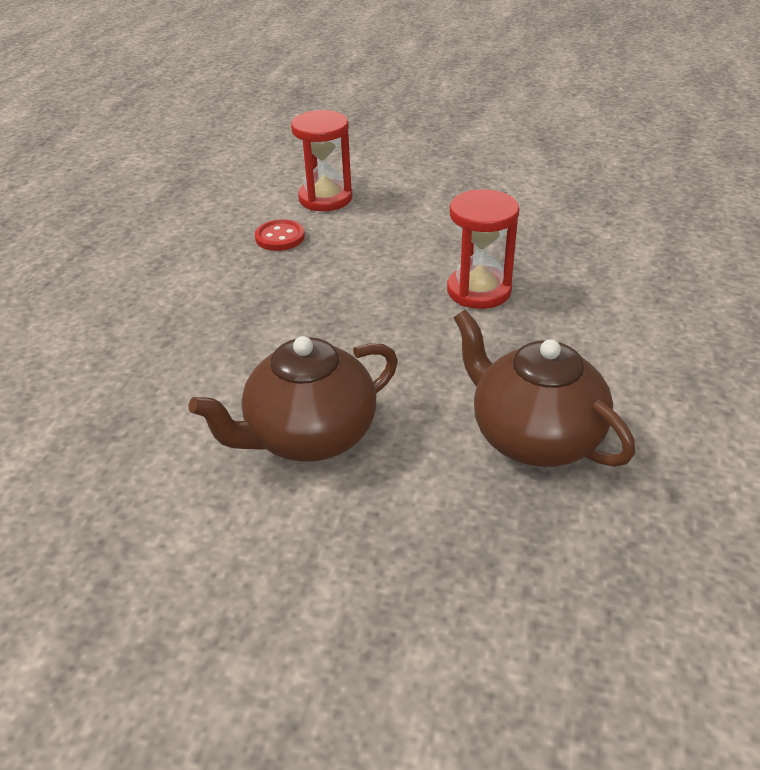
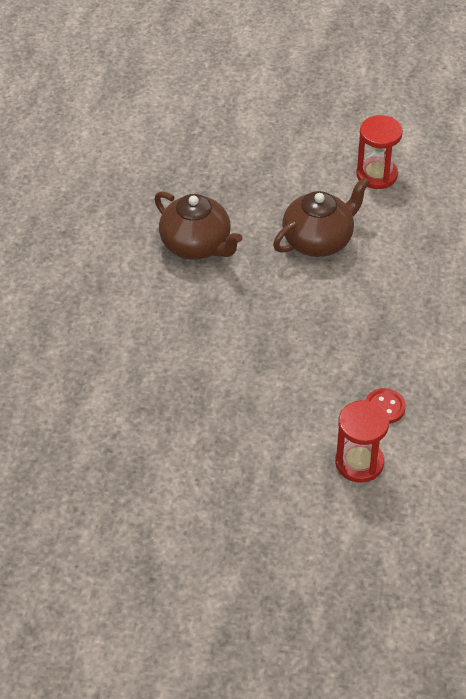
camera: 175 degrees right, 10 degrees up
(479, 291) = (224, 353): red hourglass -> red hourglass (376, 175)

